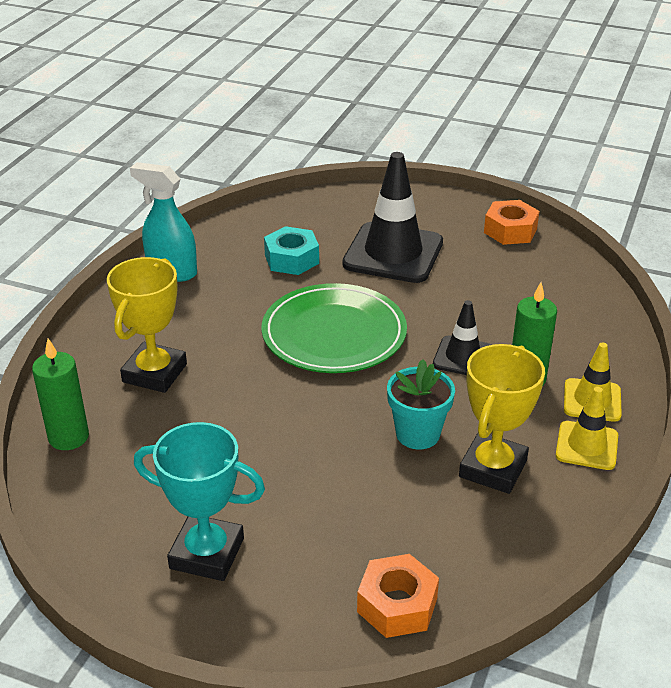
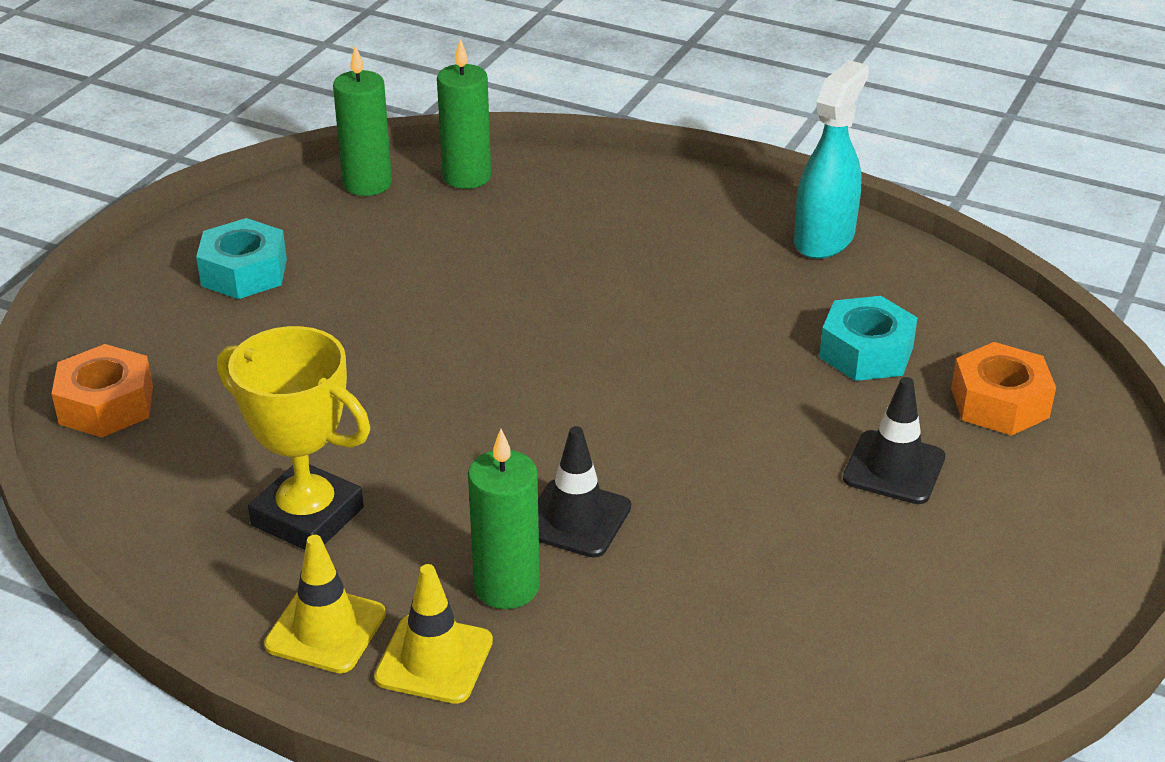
camera: 95 degrees right, 0 degrees up
(71, 495) = (367, 184): none -> green candle
(155, 373) = (579, 231): yellow trophy -> none
(207, 553) = (244, 272): turquoise trophy -> turquoise nut
(334, 334) = (653, 386): green plate -> none
(393, 253) = (894, 468): black traffic cone -> black traffic cone, size x0.54
(417, 434) = (401, 450): turquoise flower pot -> none
(510, 230) = (997, 642): orange nut -> orange nut (999, 403)

